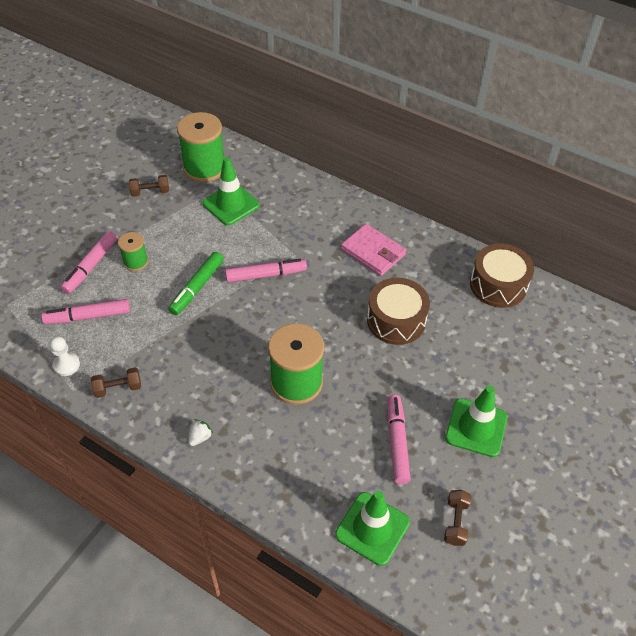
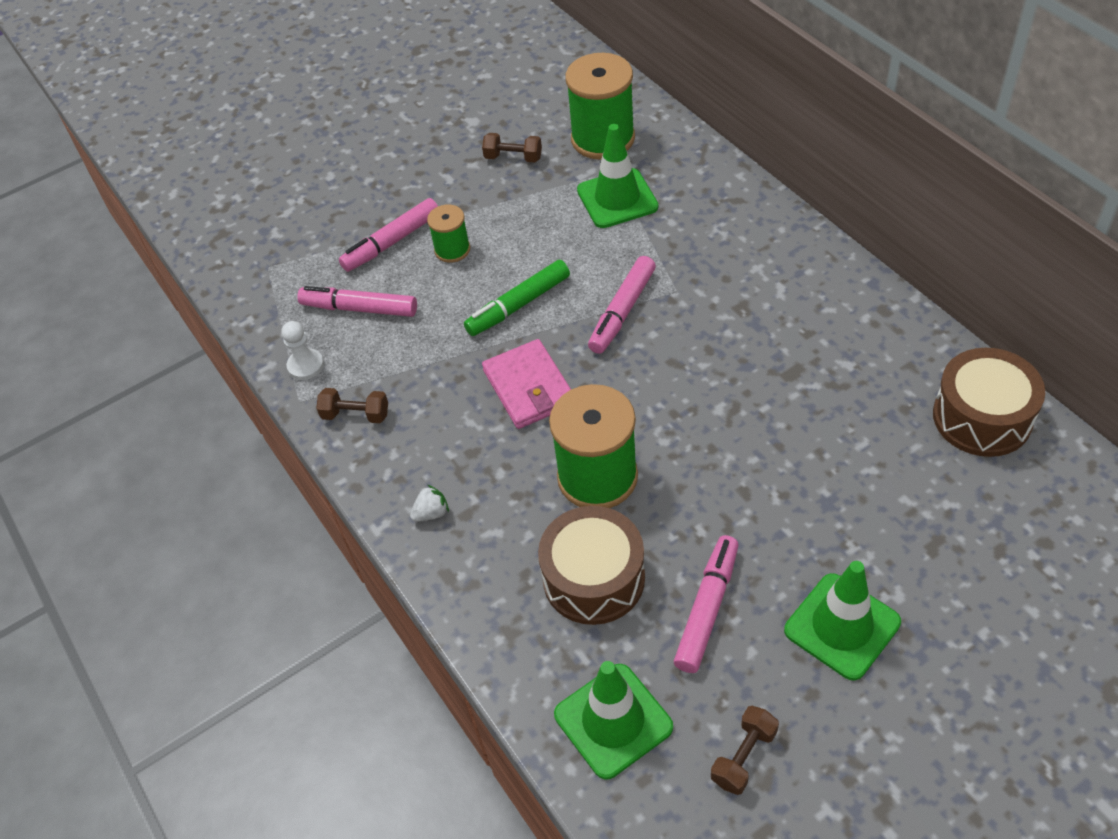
camera: 30 degrees right, 0 degrees up
(266, 275) = (622, 311): pink marker -> pink marker turned 105 degrees clockwise
(373, 252) = (798, 316): pink wallet -> pink wallet (529, 387)
(396, 320) = (788, 428): brown drum -> brown drum (594, 578)

